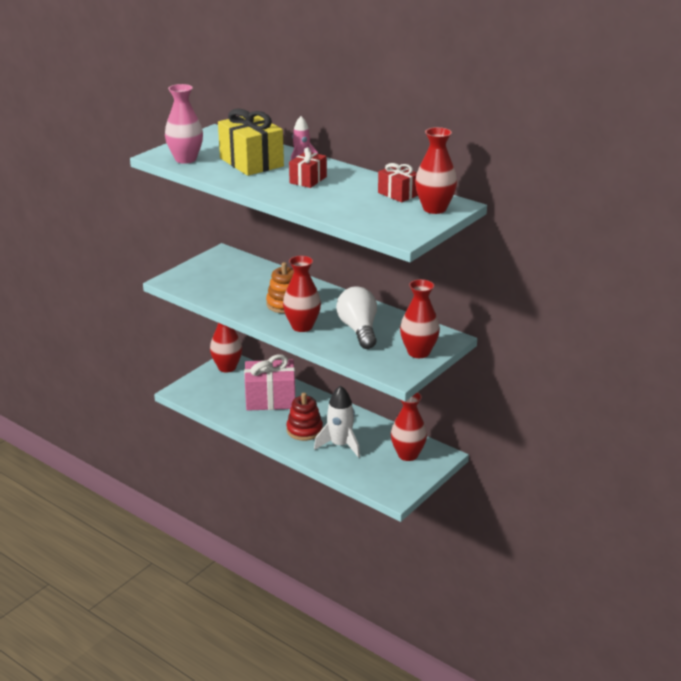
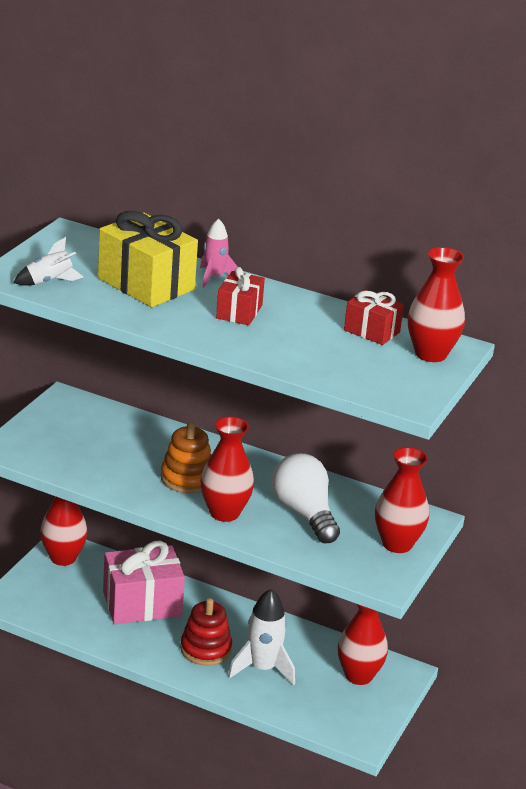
camera: 15 degrees left, 0 degrees up
(185, 159) = (49, 281): pink vase -> white rocket

